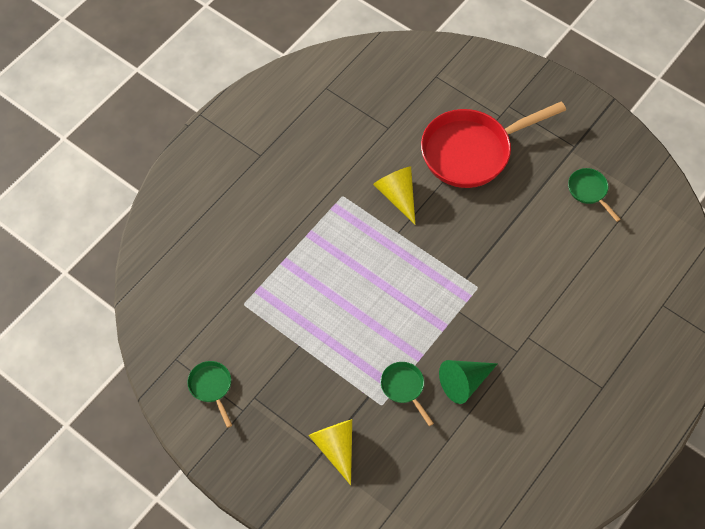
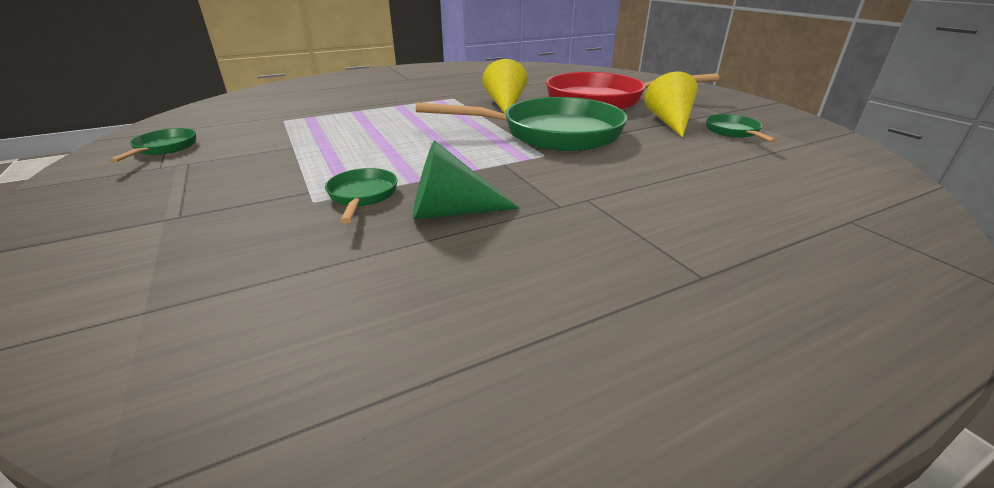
camera: 25 degrees right, 30 degrees down
(335, 447) = (196, 218): yellow cone -> yellow cone (669, 122)
(465, 247) = (552, 134): none -> green pan

